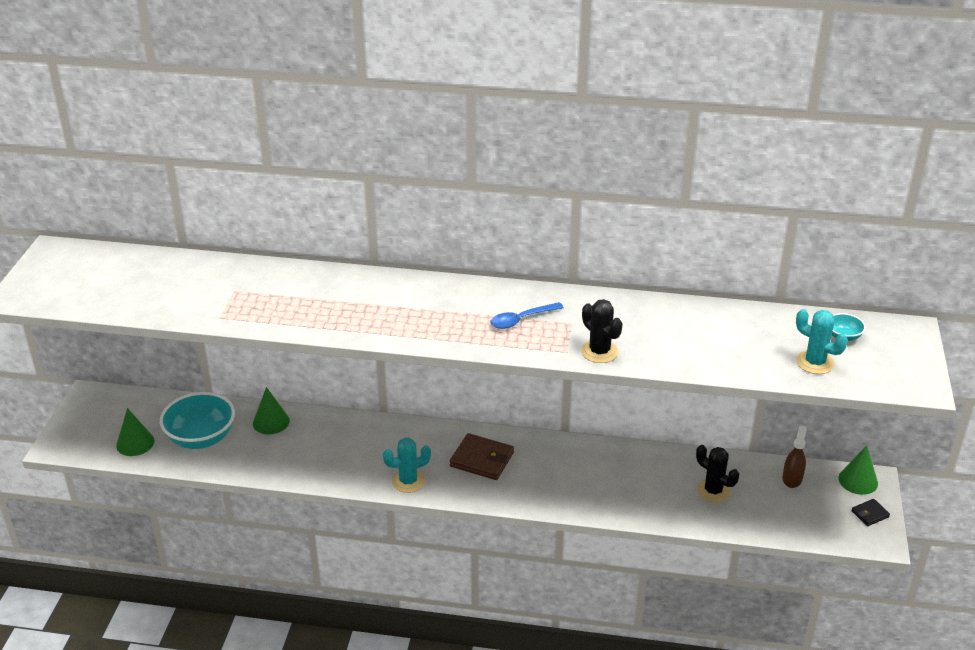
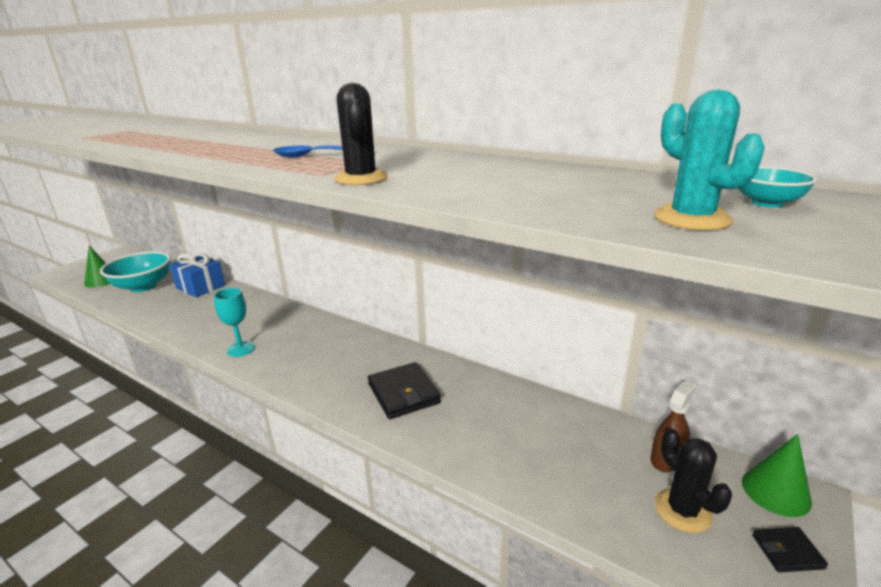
camera: 25 degrees right, 10 degrees down
(271, 422) = (200, 287): green cone -> blue gift
(408, 481) = (241, 349): turquoise cactus -> turquoise goblet
(482, 459) = (322, 348): brown wallet -> none
(588, 482) = (403, 393): none -> black wallet
(713, 491) = (544, 444): black cactus -> black cactus (682, 510)

